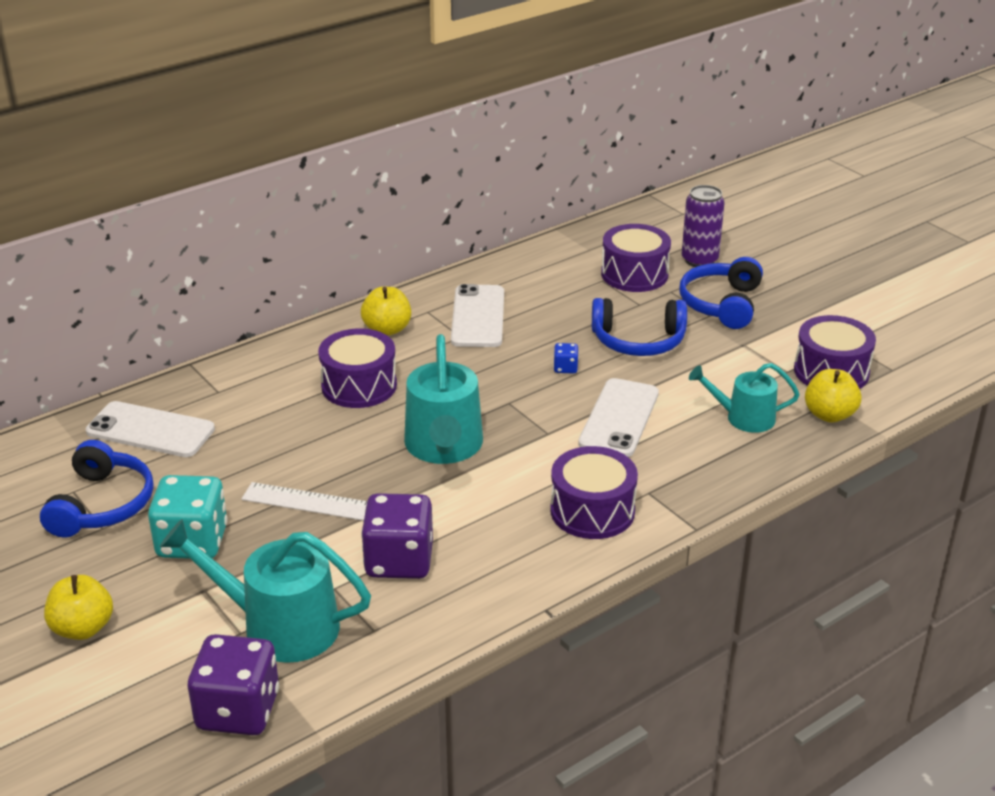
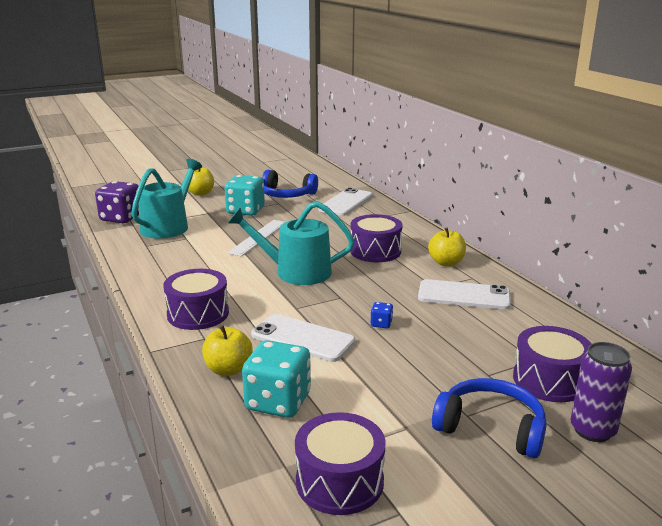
camera: 100 degrees right, 10 degrees down
(399, 561) = (194, 253): purple dice -> none
(638, 341) = (419, 364): blue headphones -> none
(744, 417) = (278, 402): turquoise watering can -> turquoise dice
(829, 415) = (261, 459): yellow apple -> yellow apple (228, 369)

